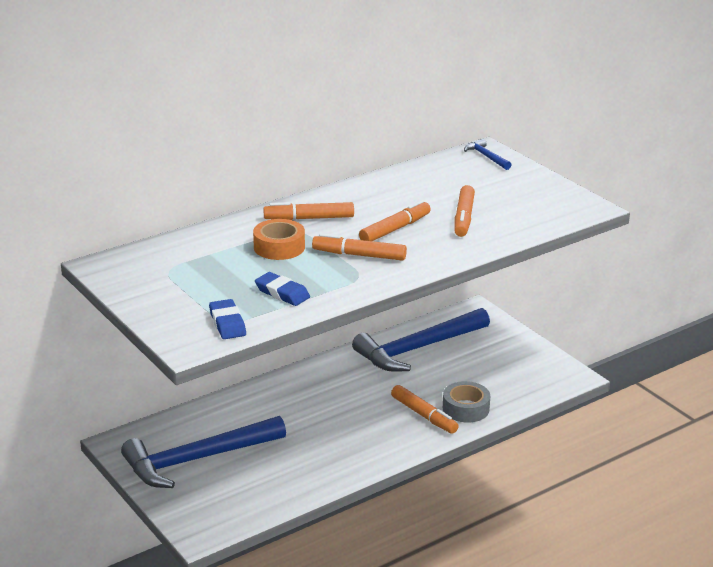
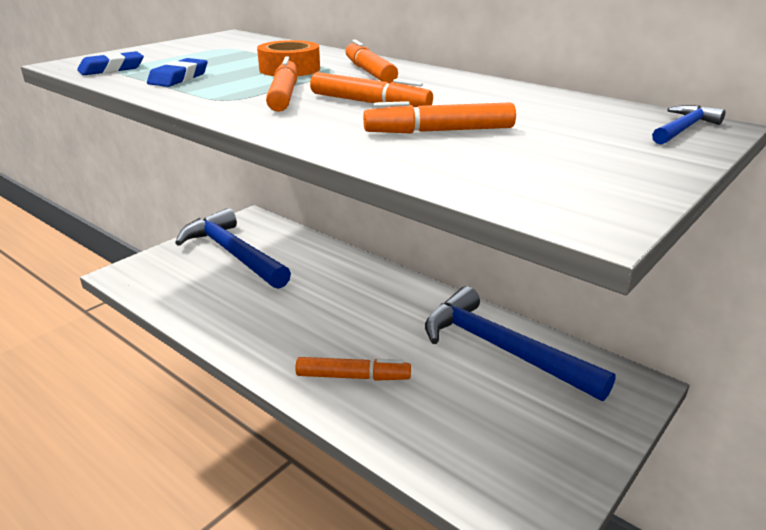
camera: 75 degrees right, 0 degrees up
(424, 415) = (353, 376): orange marker -> orange marker turned 120 degrees counterclockwise
(466, 408) = (383, 412): grey tape -> none

